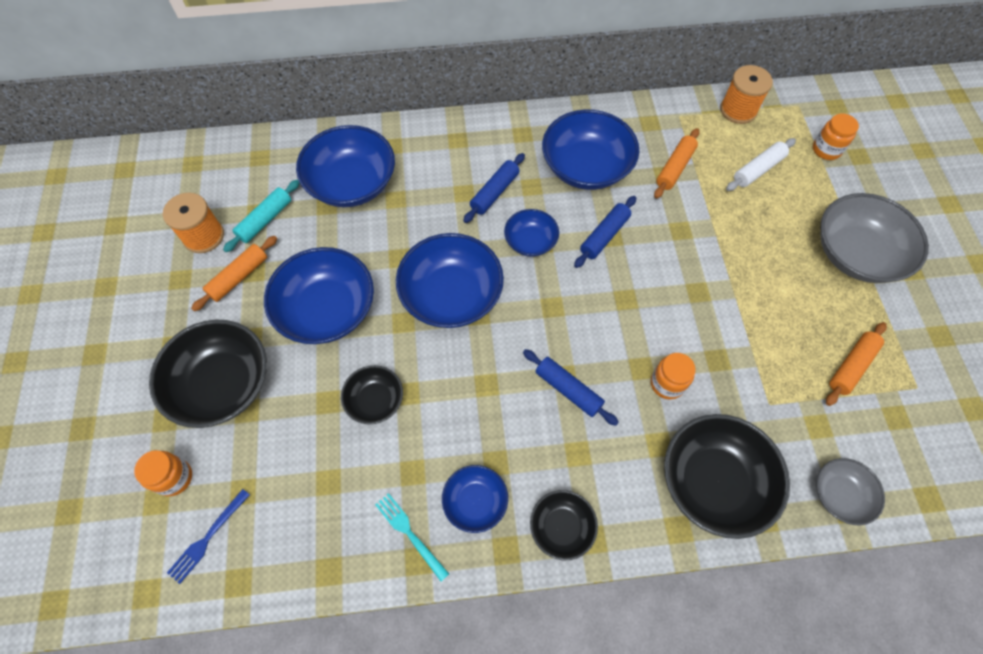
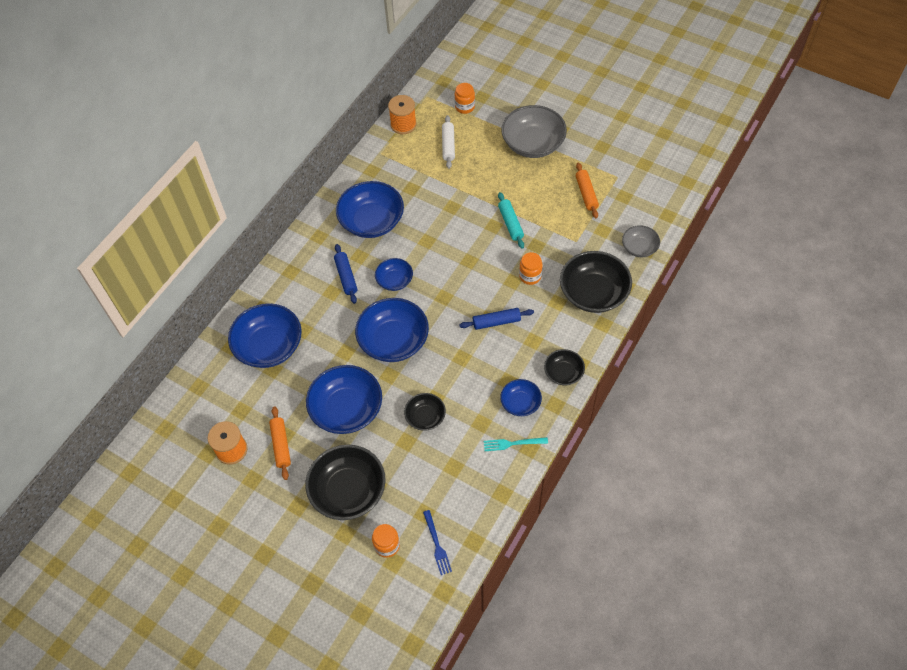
camera: 50 degrees left, 5 degrees down
(265, 220) = (252, 409): turquoise rolling pin -> turquoise rolling pin (510, 223)
(604, 236) = (423, 243): blue rolling pin -> none
(674, 168) = (412, 181): orange rolling pin -> none

